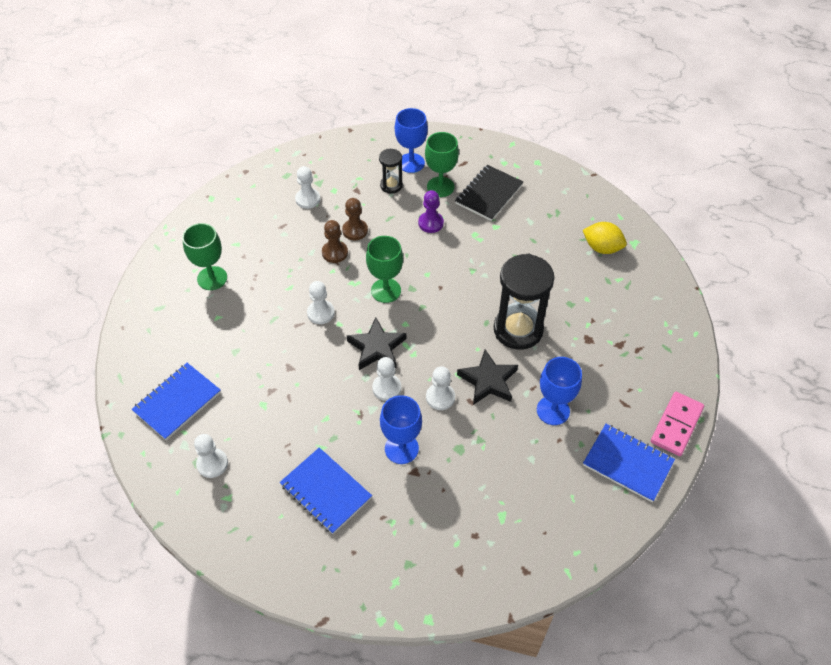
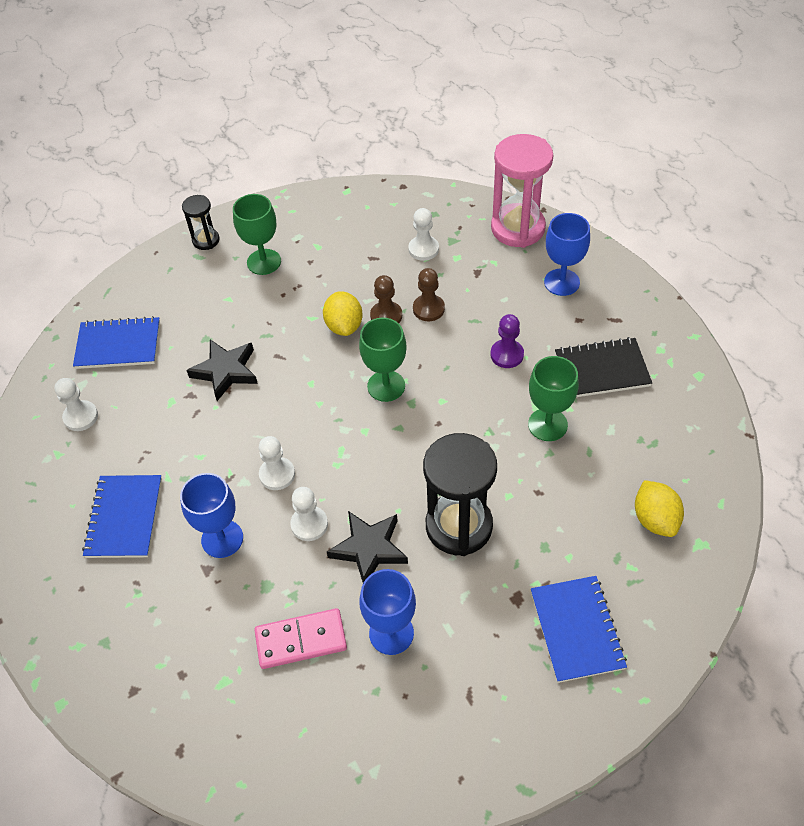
camera: 50 degrees right, 0 degrees up
(316, 277) = (344, 326): none -> yellow lemon
(321, 313) = (308, 361): white pawn -> none
(349, 150) = (518, 228): none -> pink hourglass
(377, 348) = (313, 431): black star -> black star (225, 371)
(391, 185) = (515, 291): black hourglass -> black hourglass (206, 240)
(440, 187) = (561, 326): green goblet -> green goblet (547, 424)
(627, 463) = (394, 755): blue notebook -> blue notebook (577, 629)
(676, 425) = (494, 770): pink domino -> pink domino (301, 640)

